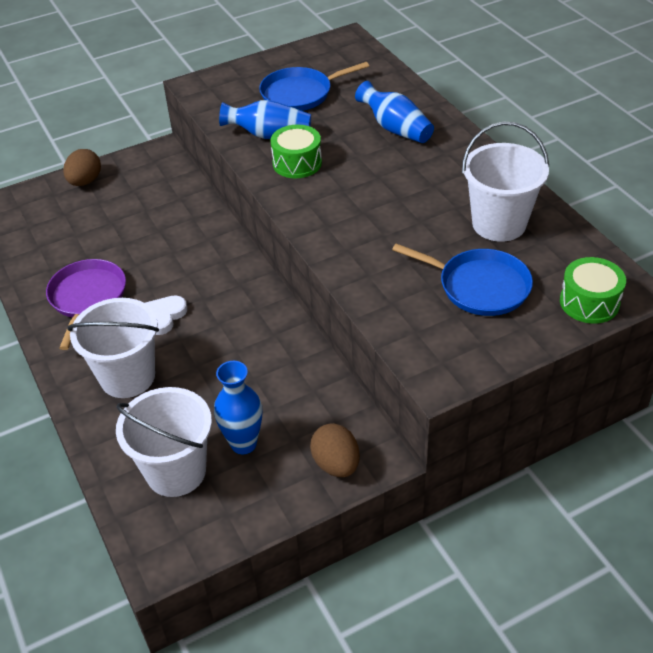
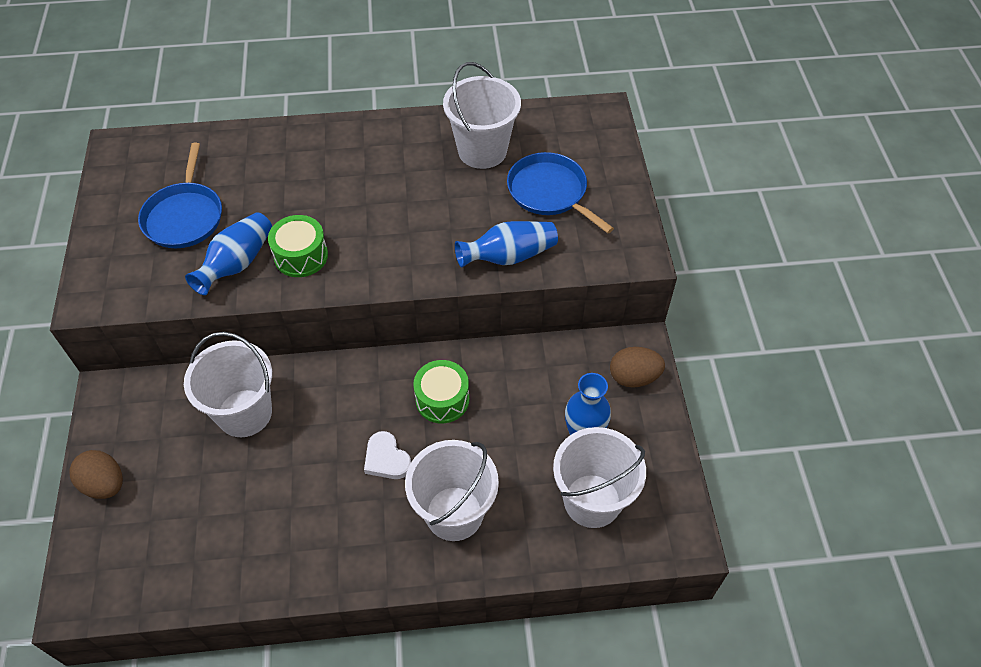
camera: 70 degrees left, 10 degrees up
(87, 298) = (315, 526): purple pan -> none
(173, 222) = (244, 413): none -> white bucket
(395, 129) = (302, 166): blue vase -> blue vase (509, 256)
(479, 286) = (550, 192): blue pan -> blue pan turned 90 degrees counterclockwise
(589, 302) = (601, 138): green drum -> green drum (442, 399)

